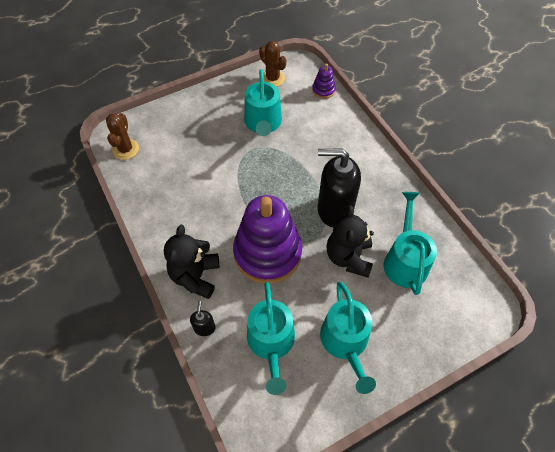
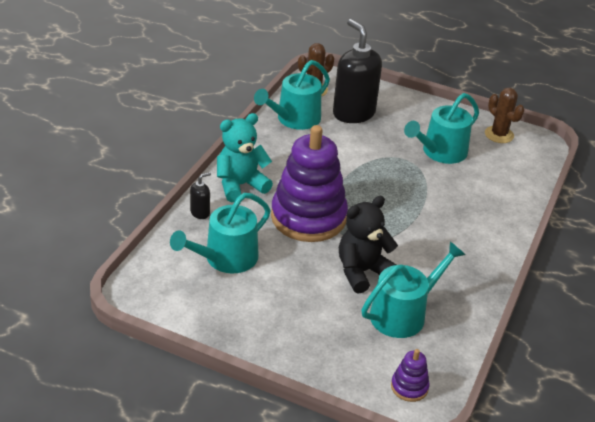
camera: 50 degrees right, 20 degrees down
(195, 276) = (240, 185): black teddy bear -> turquoise teddy bear
(272, 78) = (499, 135): brown cactus -> brown cactus turned 45 degrees counterclockwise
(323, 90) = (531, 173): purple stacking toy -> purple stacking toy (409, 387)
(334, 210) = (402, 240): black soap dispenser -> black soap dispenser (353, 113)
(345, 342) = (273, 306): turquoise watering can -> turquoise watering can (294, 119)

